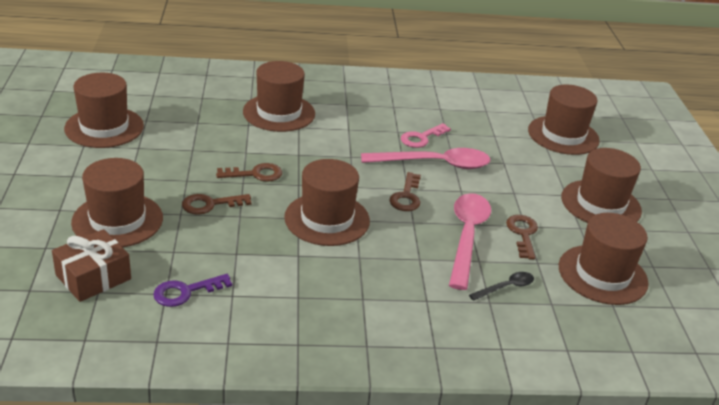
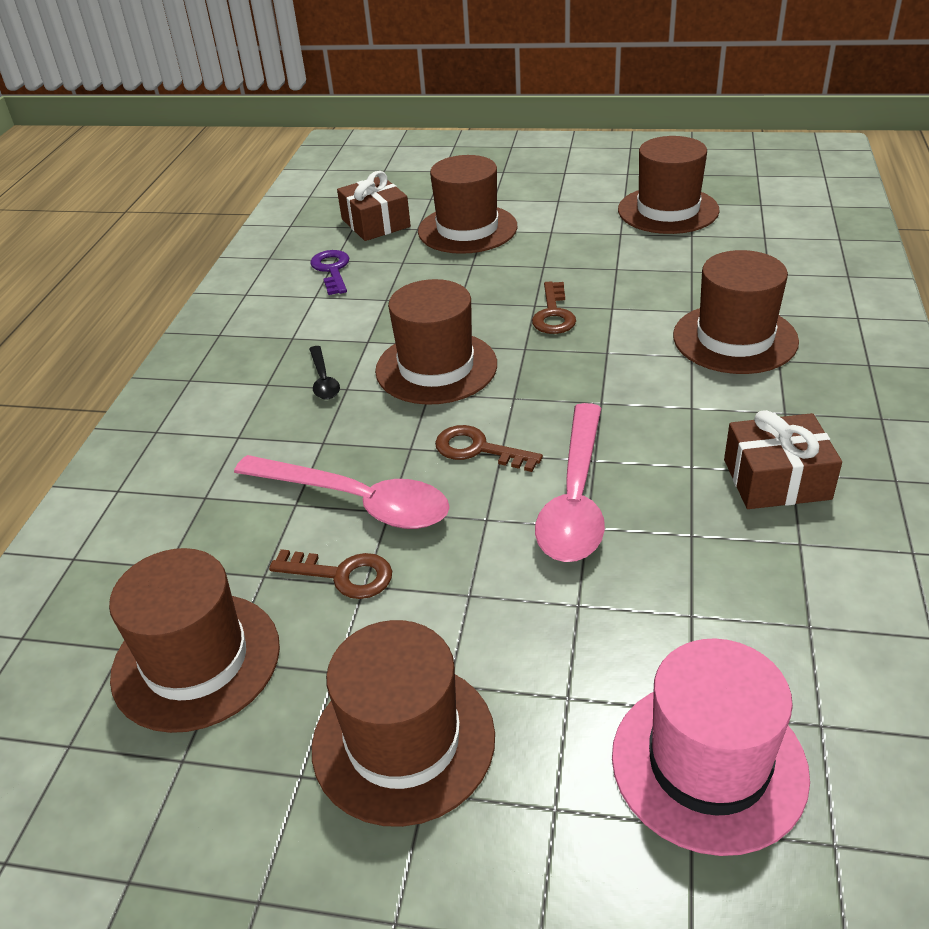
camera: 110 degrees right, 5 degrees up
(210, 204) = (487, 282): brown key -> none
(399, 110) = (776, 479): none -> brown gift
(421, 138) = (669, 495): pink key -> none
(506, 287) = (224, 521): black spoon -> black spoon (323, 380)
(563, 135) = (708, 764): brown hat -> pink hat

